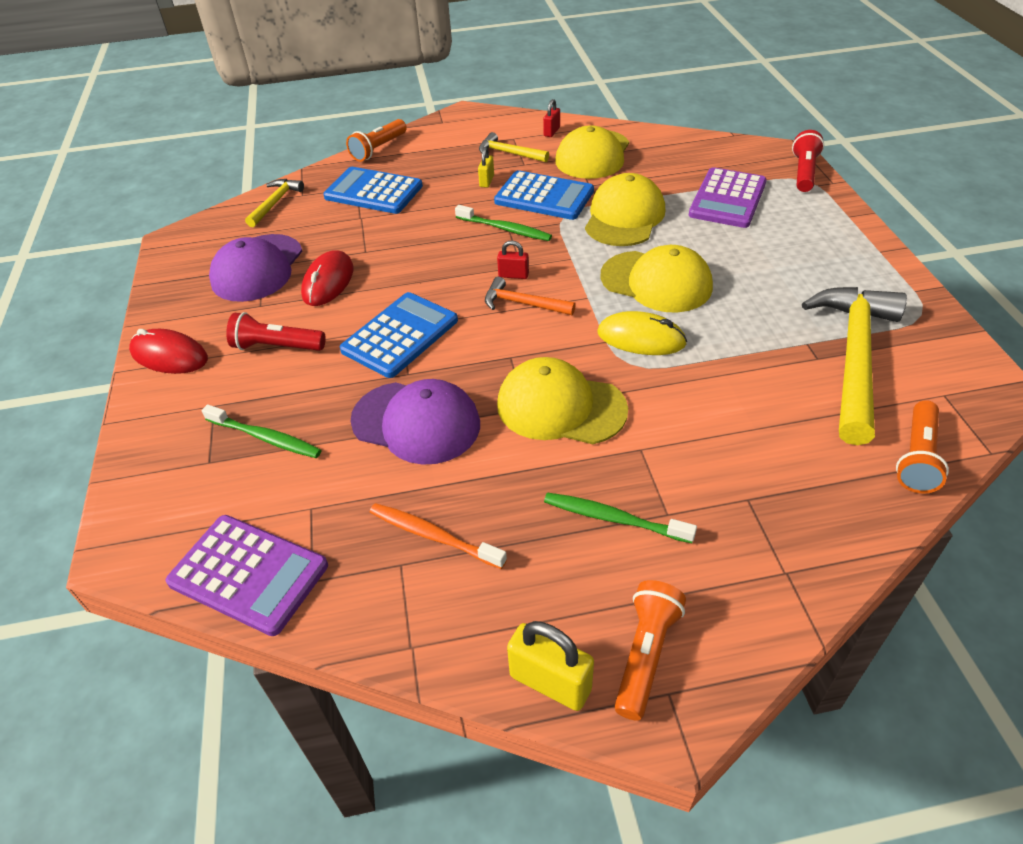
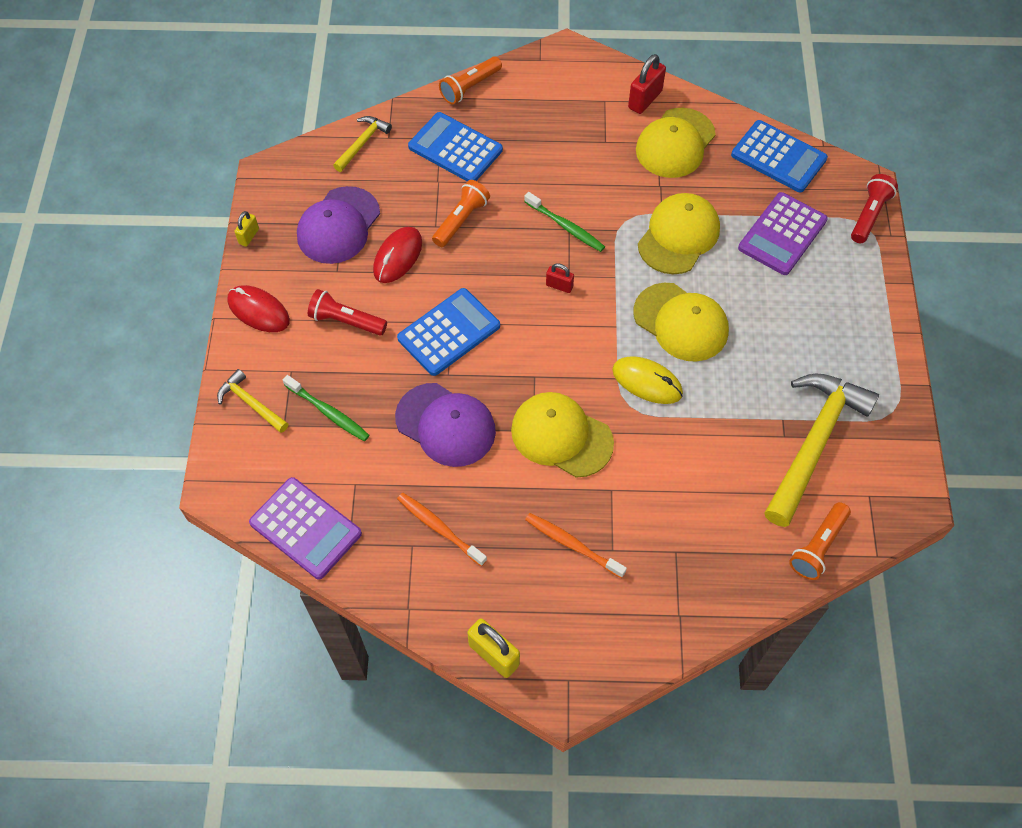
camera: 10 degrees right, 15 degrees up
(486, 181) = (564, 158): yellow padlock -> yellow padlock (249, 236)
(509, 153) = (595, 123): yellow hammer -> yellow hammer (251, 403)
(523, 304) = (559, 321): orange hammer -> none
(544, 196) = (612, 192): blue calculator -> blue calculator (778, 157)
(551, 132) = (645, 100): red padlock -> red padlock, size x1.71
(613, 518) = (572, 544): green toothbrush -> orange toothbrush
(645, 654) = (561, 651): orange flashlight -> orange flashlight (461, 220)

